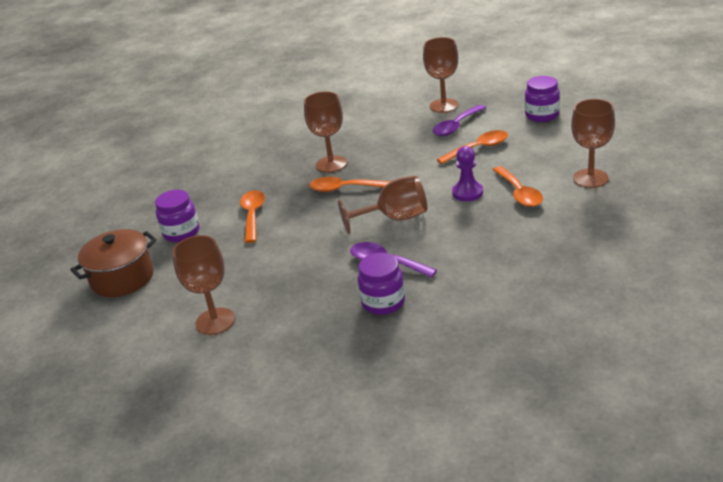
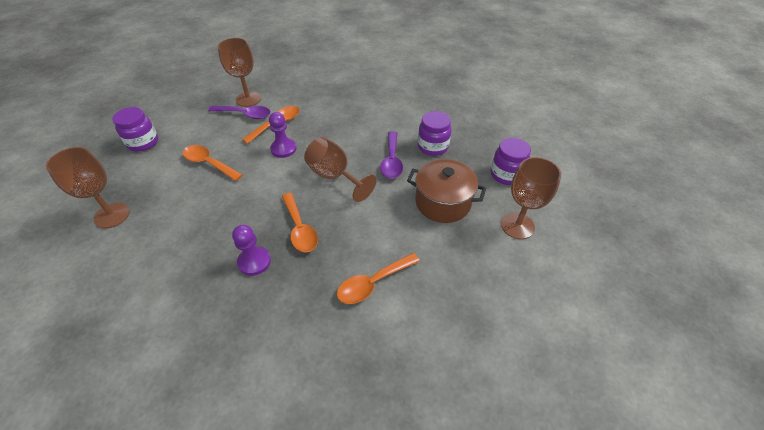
camera: 125 degrees left, 15 degrees up
(122, 278) = (530, 342): brown pot -> brown pot (443, 202)
(181, 232) = (433, 336): purple jar -> purple jar (506, 175)
(331, 164) = (254, 262): brown goblet -> purple pawn
(456, 126) = (163, 191): purple spoon -> purple spoon (245, 114)

